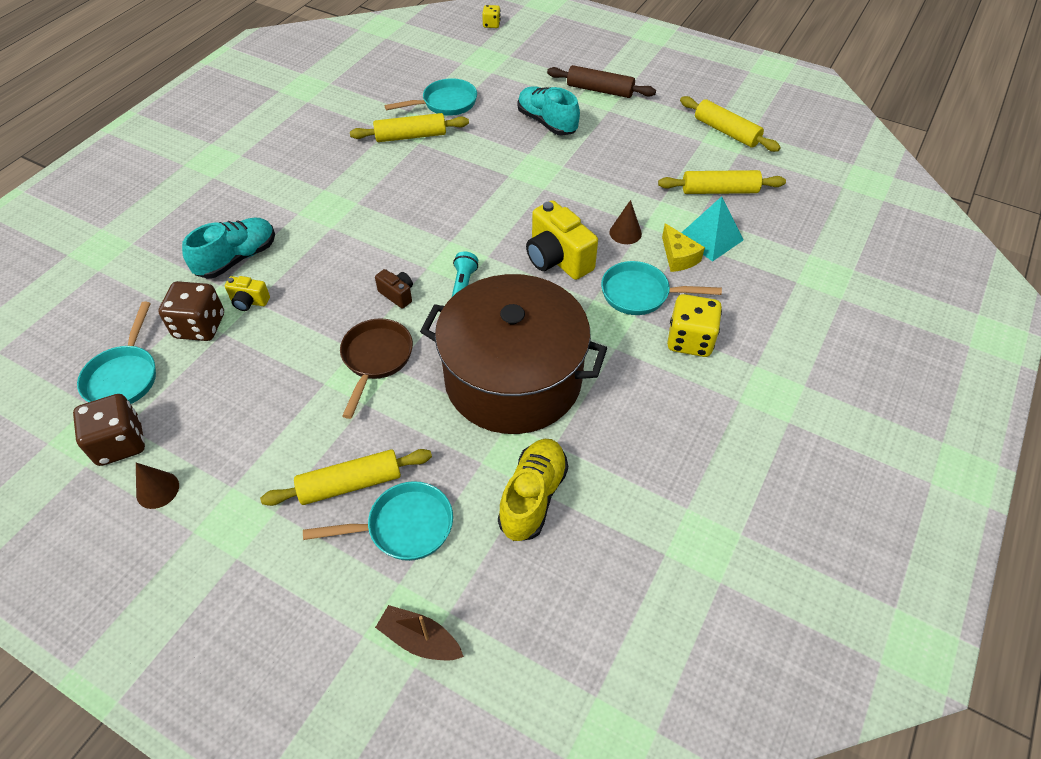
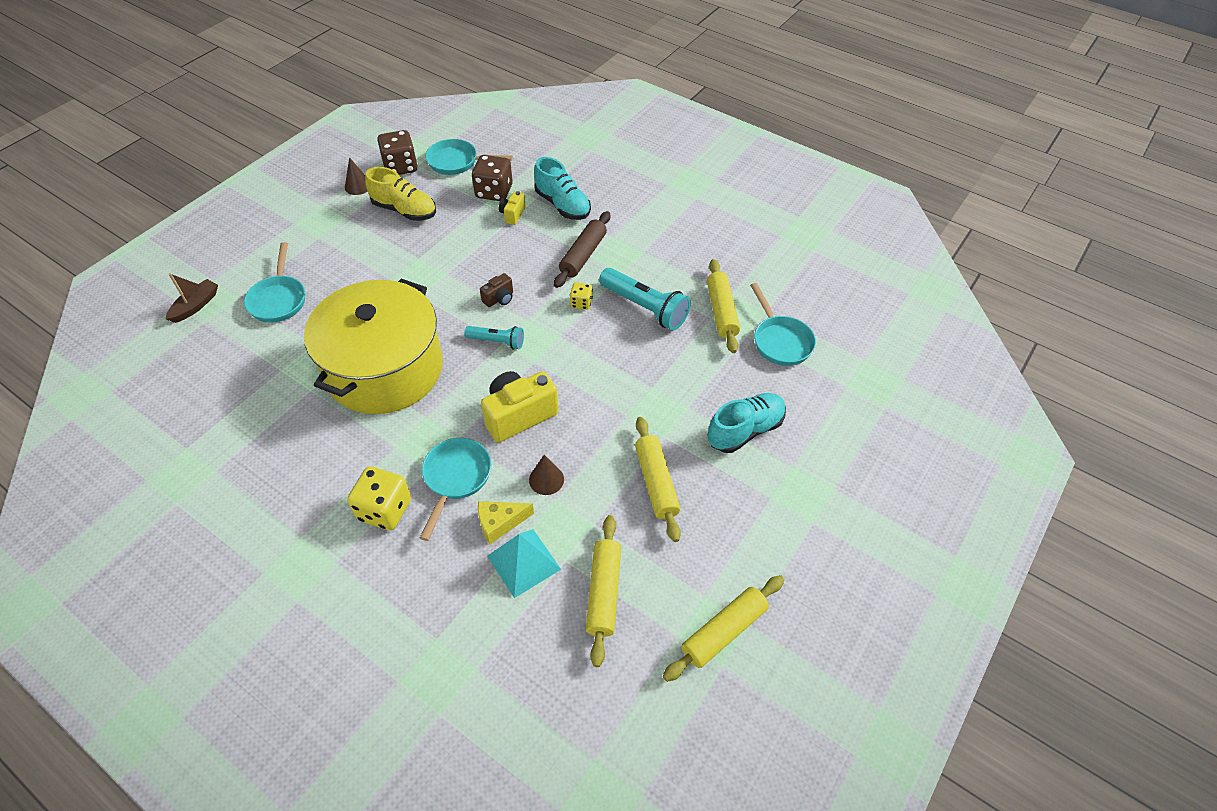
camera: 95 degrees right, 0 degrees up
(350, 484) = (324, 273): yellow rolling pin -> yellow rolling pin (656, 482)
(376, 359) = (432, 285): brown pan -> none
(407, 184) = (645, 308): none -> turquoise flashlight
(491, 24) = (956, 393): yellow dice -> yellow dice (581, 303)
(513, 378) = (384, 369): brown pot -> yellow pot
(533, 497) = (270, 372): yellow shoe -> yellow shoe (404, 210)
(600, 90) = (815, 494): brown rolling pin -> brown rolling pin (583, 255)

